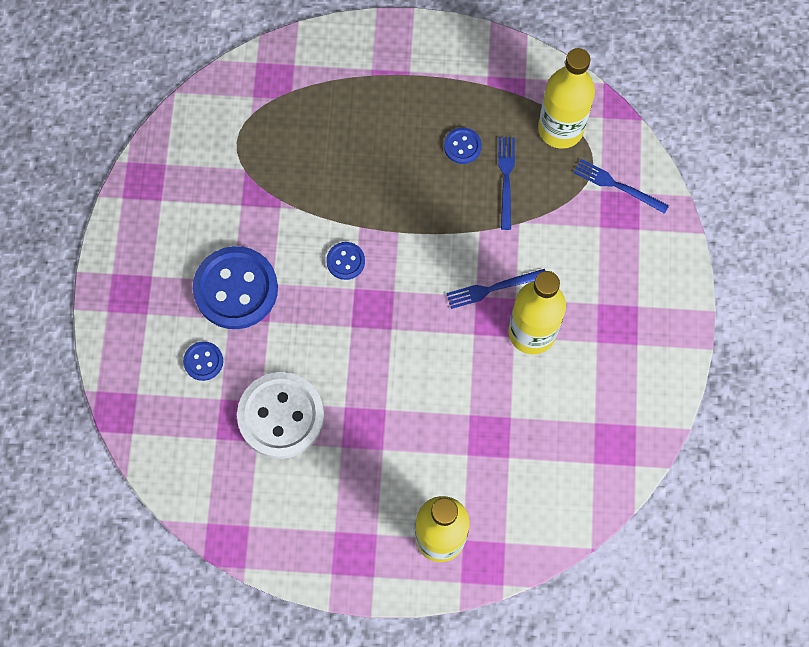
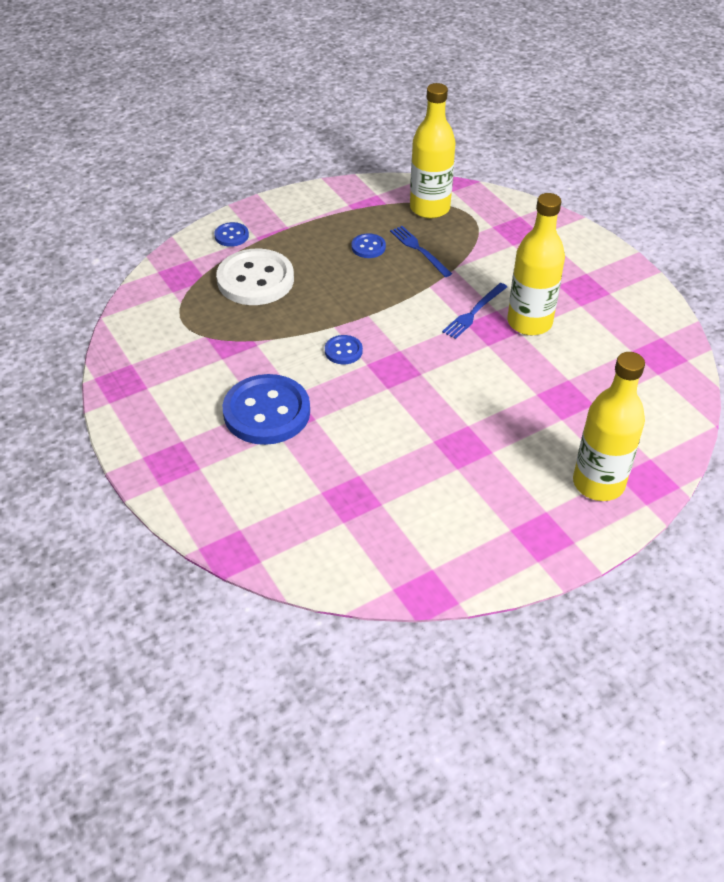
camera: 35 degrees left, 25 degrees down
(203, 361) = (282, 474): blue button -> blue button (231, 236)
(281, 416) = (386, 475): white button -> white button (255, 280)
(617, 186) = (501, 219): blue fork -> none

